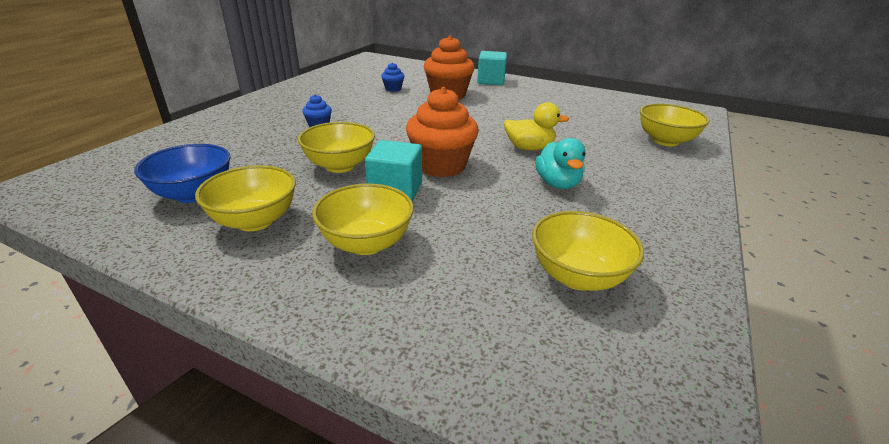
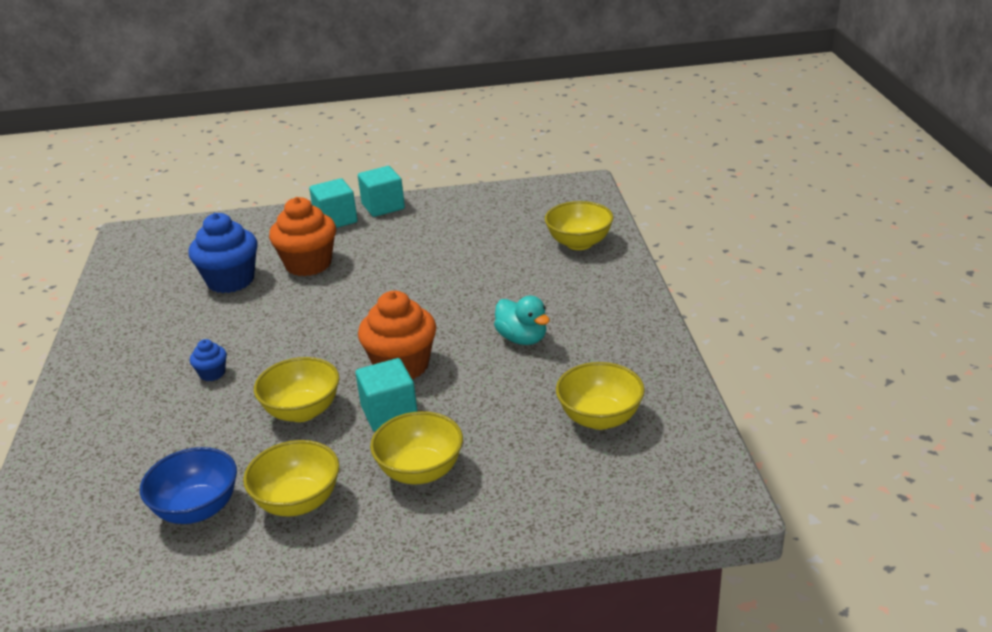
camera: 30 degrees left, 0 degrees up
(393, 89) = (230, 280): blue cupcake -> blue cupcake, size x2.11
(528, 83) = (383, 206): none -> turquoise cube
(529, 148) = (464, 307): yellow duck -> none

